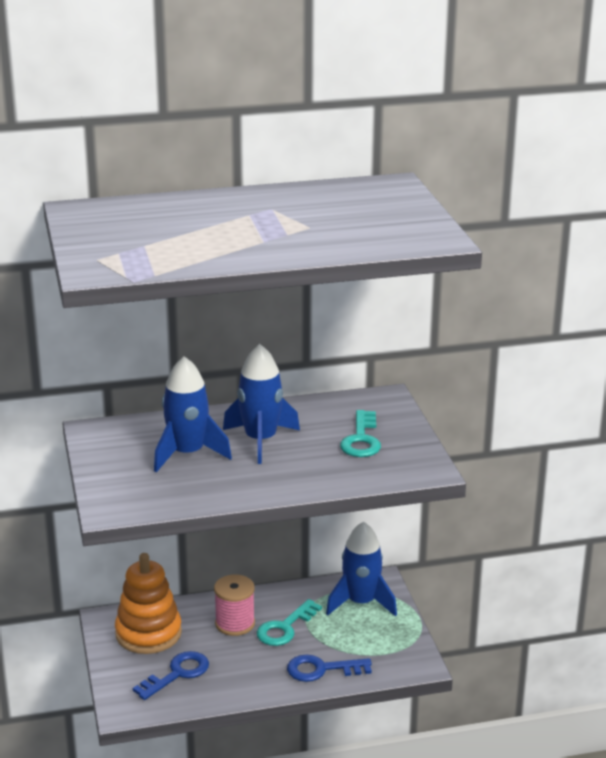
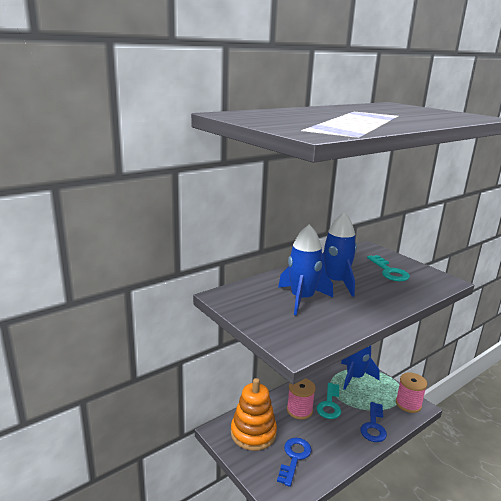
camera: 25 degrees left, 5 degrees down
(321, 669) = (373, 426): blue key -> blue key turned 45 degrees counterclockwise
(405, 657) = (408, 404): none -> pink spool

